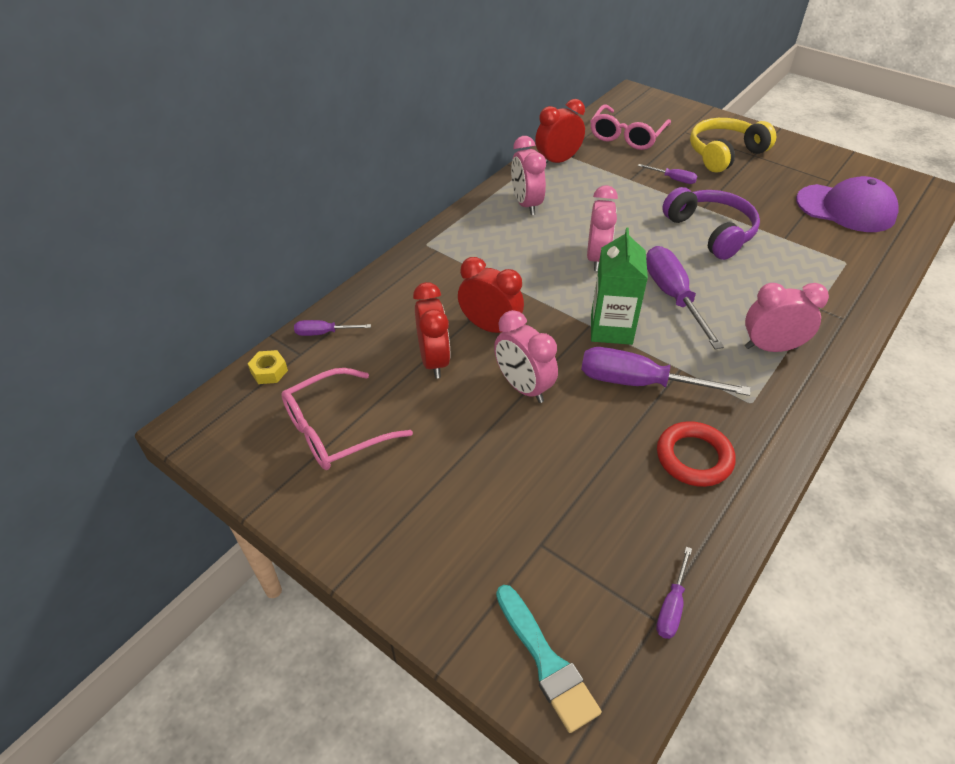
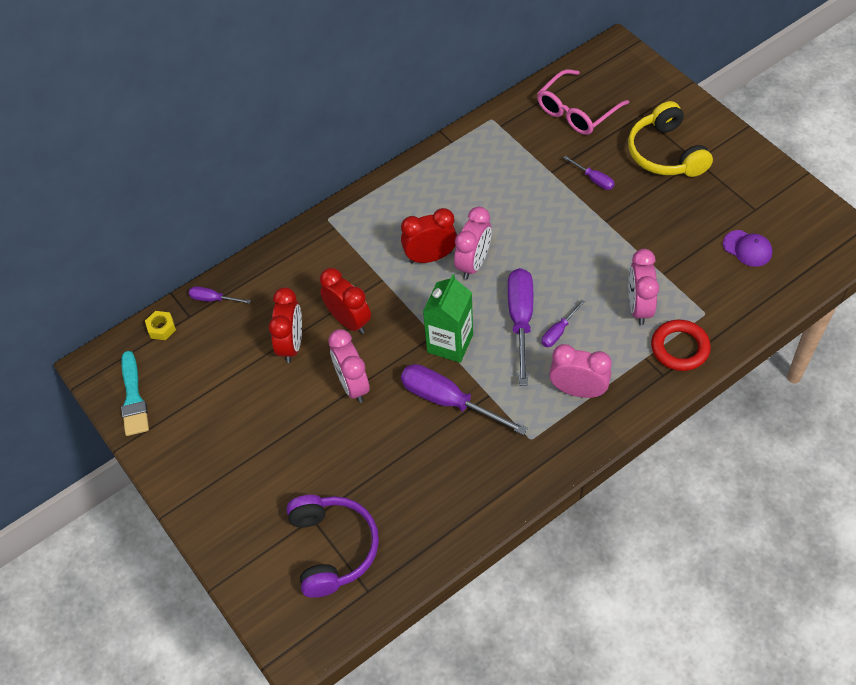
camera: 20 degrees right, 10 degrees up
(335, 430) = (196, 392): pink glasses -> none
(526, 204) = (436, 187): pink clock -> pink clock (639, 307)
(546, 661) = (282, 599): turquoise brush -> turquoise brush (133, 398)
(557, 161) = (490, 135): red clock -> red clock (430, 257)
(672, 606) = (383, 584): purple screwdriver -> purple screwdriver (558, 331)
(694, 457) = (458, 476): red ring -> red ring (680, 348)
(711, 232) = (595, 253): purple headphones -> purple headphones (333, 548)
(724, 154) = (665, 153): yellow headphones -> yellow headphones turned 90 degrees counterclockwise
(846, 208) = (747, 248): purple cap -> purple cap, size x0.52

